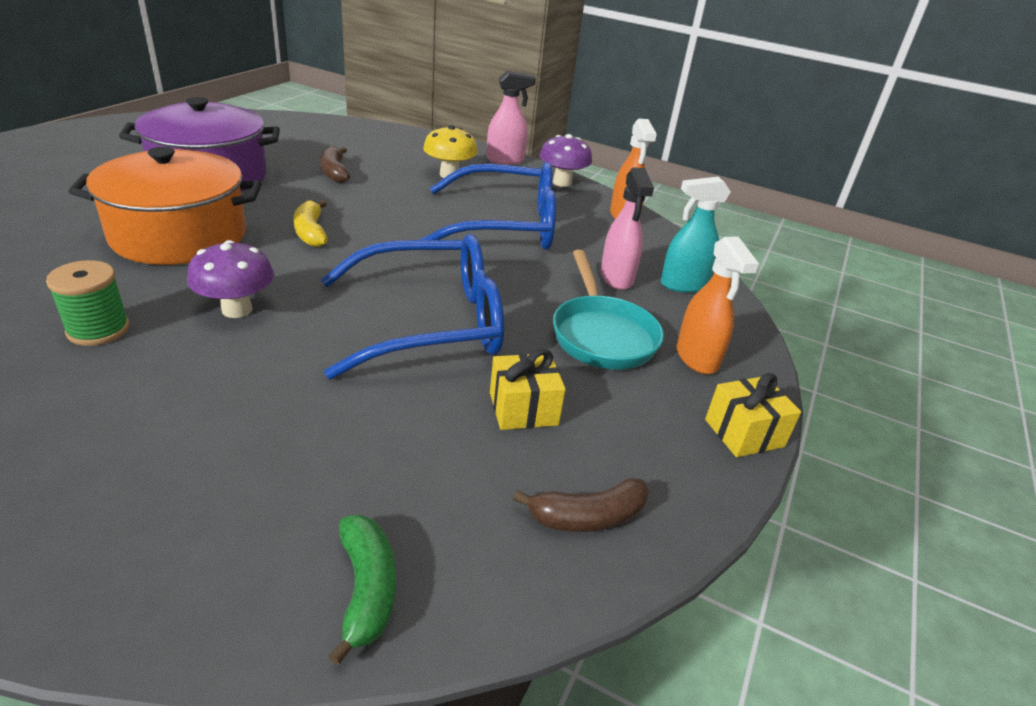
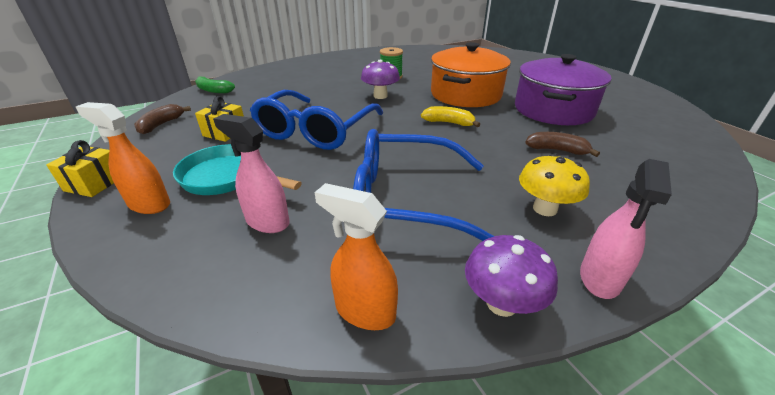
camera: 130 degrees right, 0 degrees up
(504, 226) = (407, 199): blue glasses -> blue glasses turned 60 degrees clockwise
(683, 284) = (205, 261): turquoise spray bottle -> none

